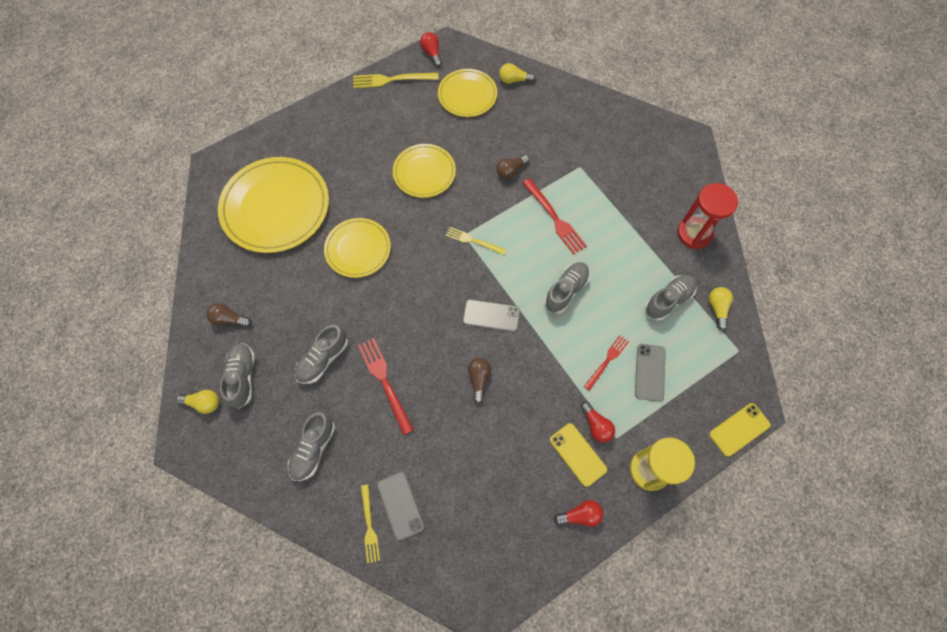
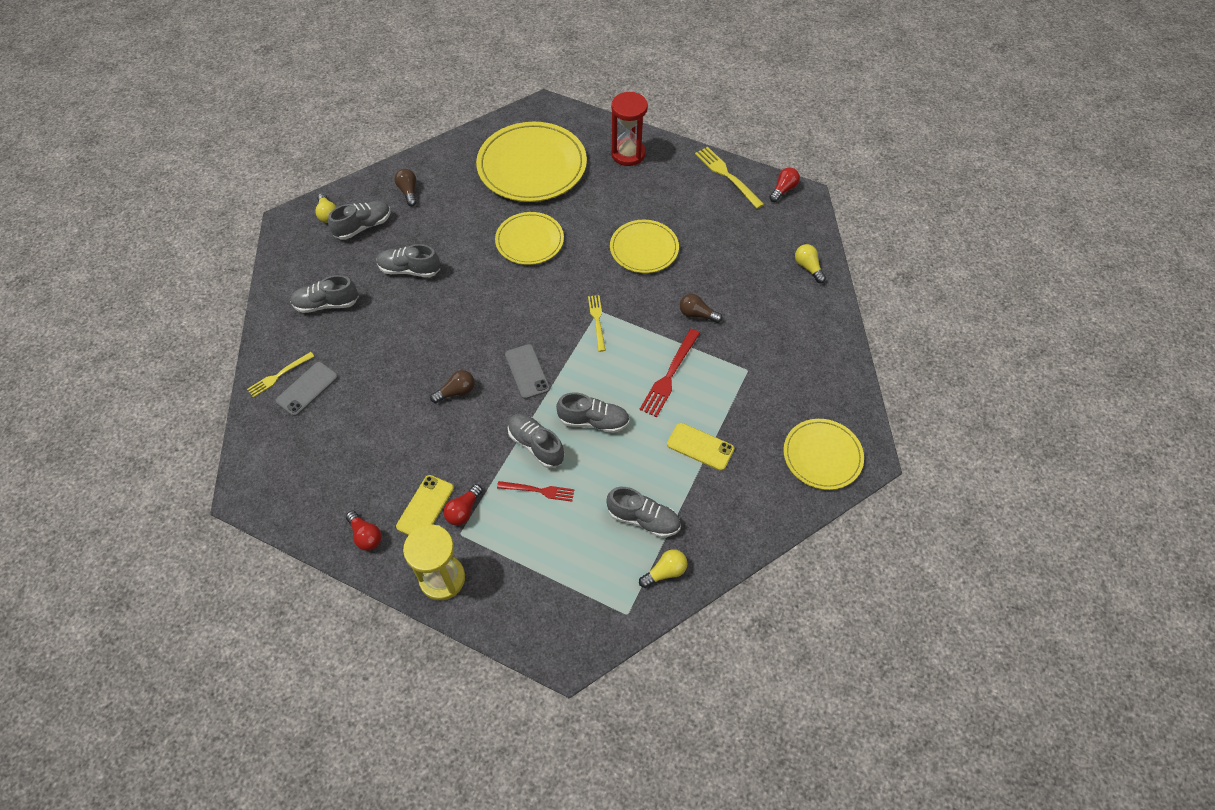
camera: 60 degrees right, 10 degrees down
(385, 382) = (413, 323): red fork -> none
(467, 95) = (758, 239): yellow plate -> yellow plate (822, 455)
(565, 343) = (536, 445): none -> grey shoe
(650, 372) = (549, 535): grey phone -> none
(694, 233) = (744, 511): red hourglass -> red hourglass (628, 154)
(739, 429) = (533, 650): yellow phone -> yellow phone (700, 446)

